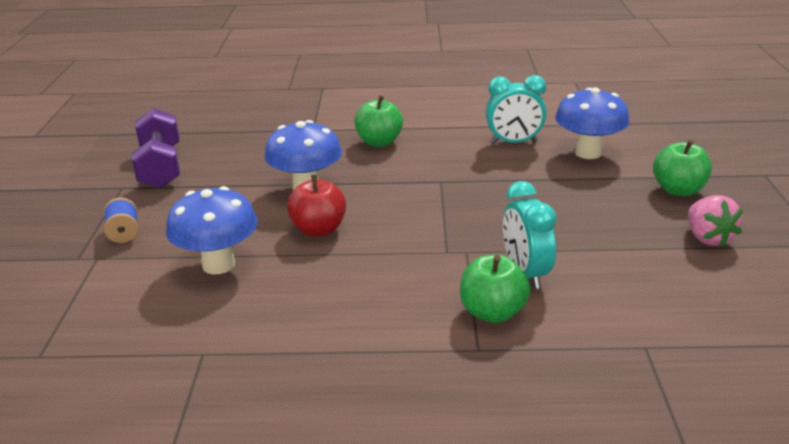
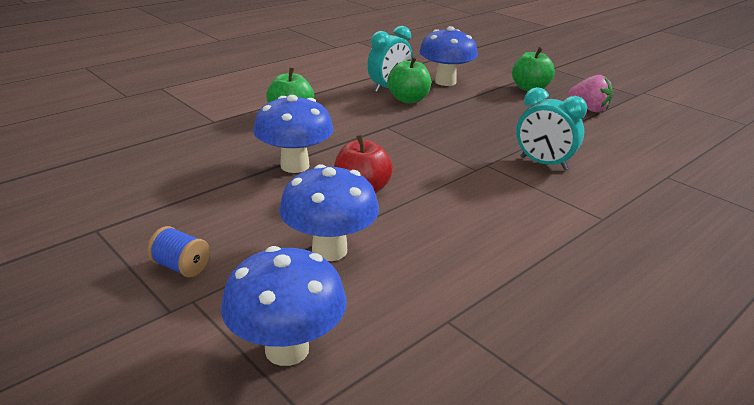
camera: 45 degrees left, 0 degrees up
(91, 315) = (287, 349): none -> blue mushroom
(161, 167) = (110, 197): purple dumbbell -> none
(492, 312) = (569, 194): green apple -> green apple (408, 99)

